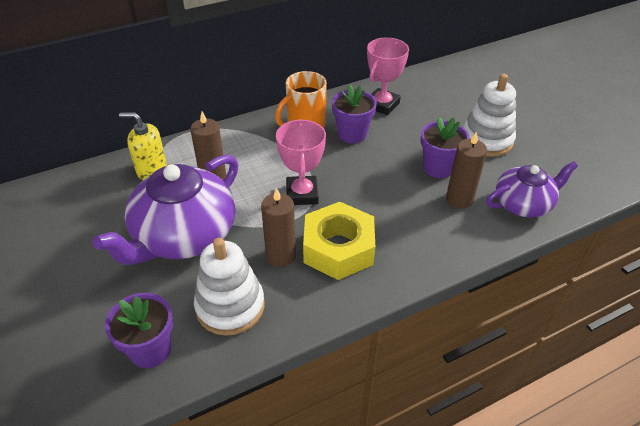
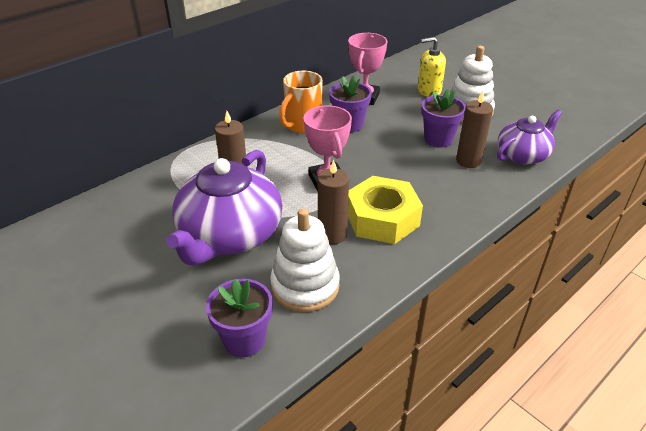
camera: 15 degrees left, 5 degrees down
(151, 170) = (169, 185): yellow soap dispenser -> yellow soap dispenser (429, 91)

